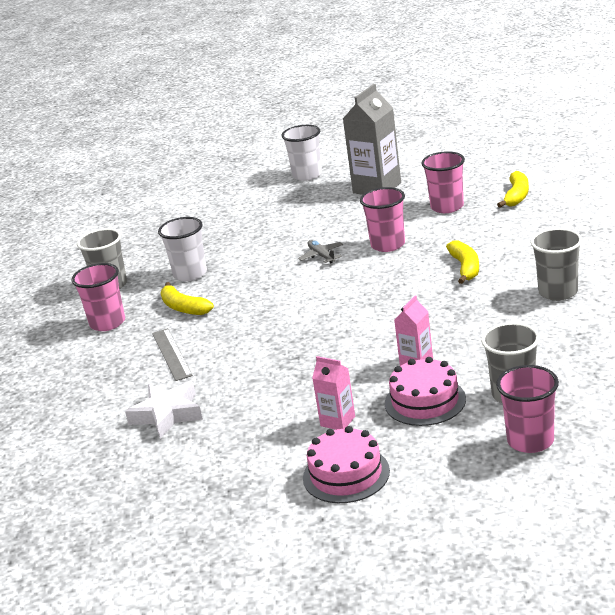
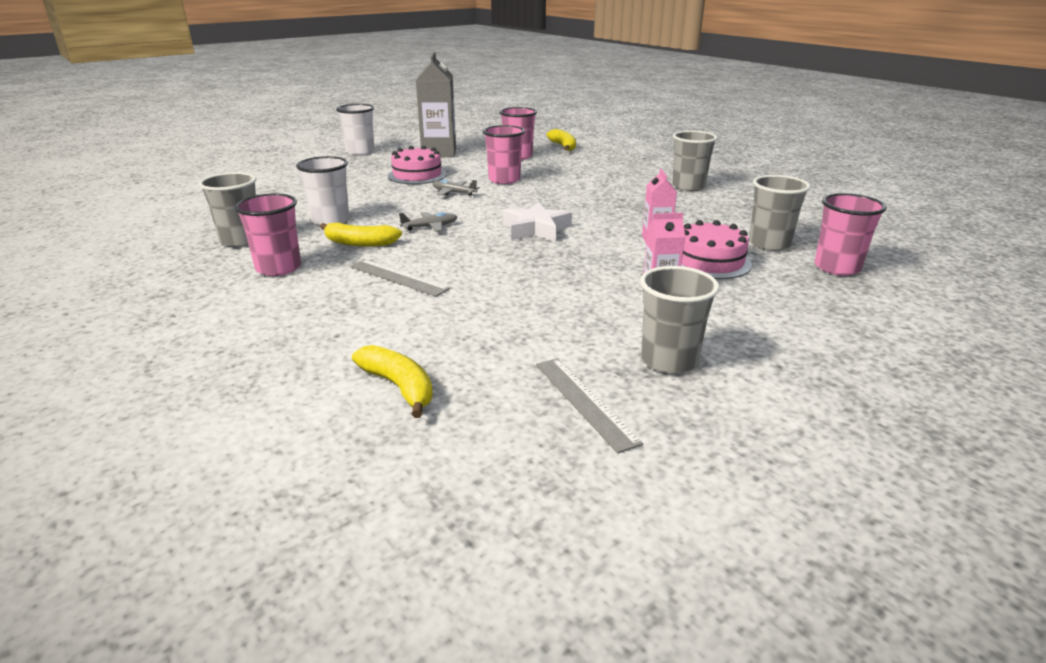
camera: 40 degrees left, 0 degrees up
(161, 501) = (584, 401): none -> grey ruler
(167, 414) = (469, 324): white star -> white star (536, 229)
(253, 300) = (430, 227): none -> grey plane
(253, 488) = (669, 360): none -> grey cup
(346, 474) = (738, 325): pink cake -> pink cake (417, 175)
(465, 268) = (593, 184): yellow banana -> yellow banana (399, 387)

